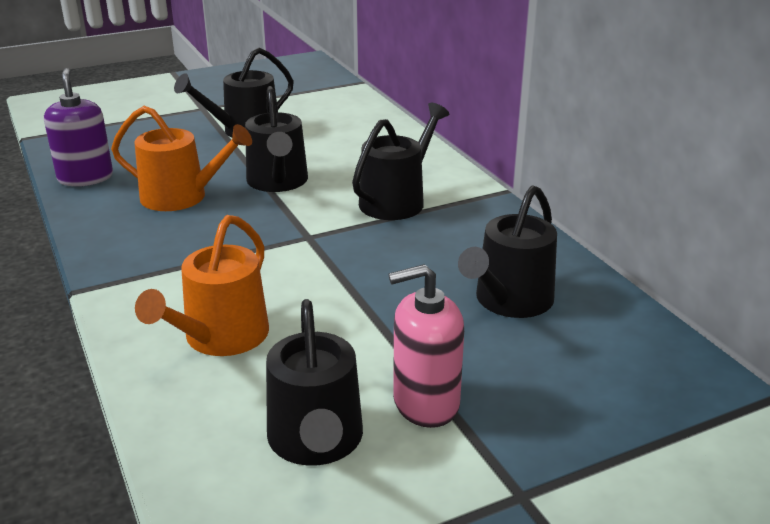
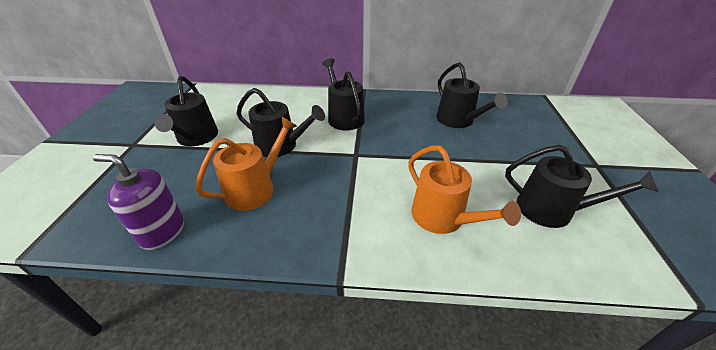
camera: 60 degrees left, 10 degrees up
(425, 403) = (528, 167): pink soap dispenser -> none

